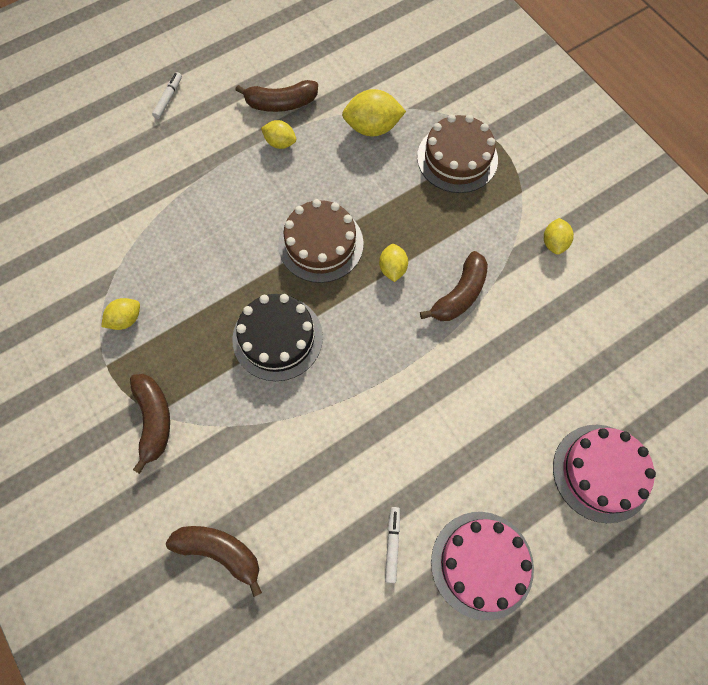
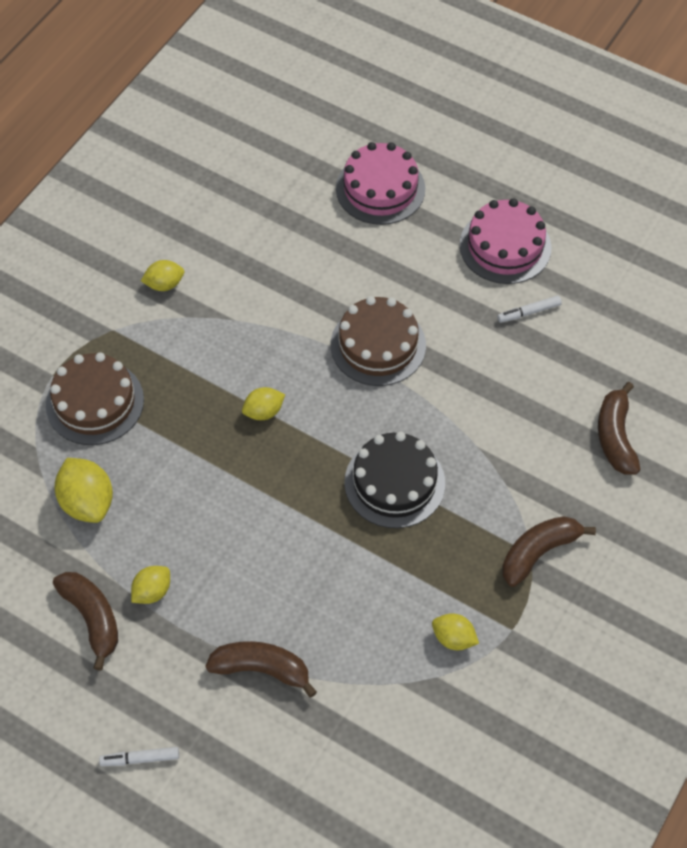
camera: 115 degrees left, 10 degrees down
(280, 143) = (152, 591): yellow lemon -> yellow lemon turned 45 degrees clockwise
(320, 244) = (267, 490): brown cake -> brown cake (378, 345)
(459, 294) = (263, 344): brown banana -> brown banana (262, 669)

